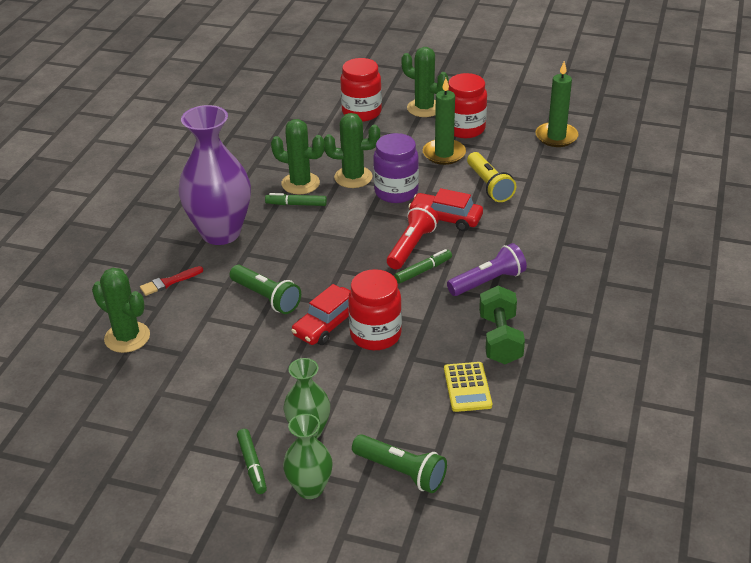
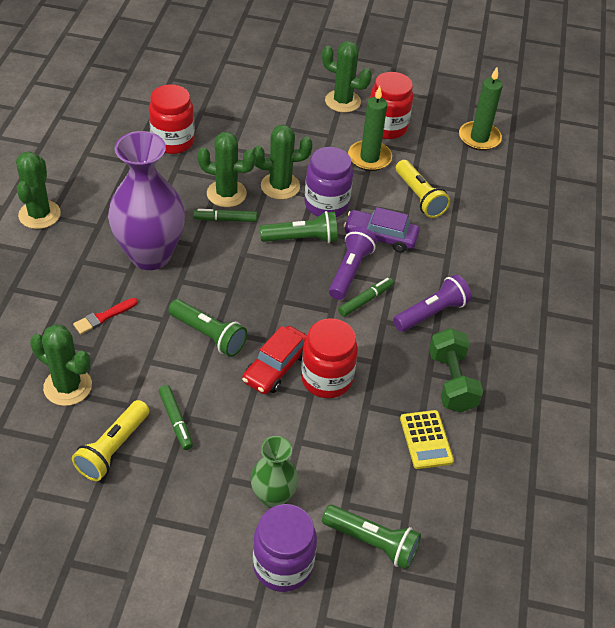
camera: 10 degrees left, 10 degrees up
(122, 200) = (39, 214): none -> green cactus
(162, 388) = (113, 448): none -> yellow flashlight
(252, 465) = (220, 540): green marker -> green marker (176, 420)
(310, 488) = (283, 565): green vase -> purple jar
(361, 112) = (279, 106): red jar -> red jar (173, 141)
(368, 220) = (302, 239): none -> green flashlight
(411, 246) = (350, 271): red flashlight -> purple flashlight
(445, 218) = (380, 237): red car -> purple car

